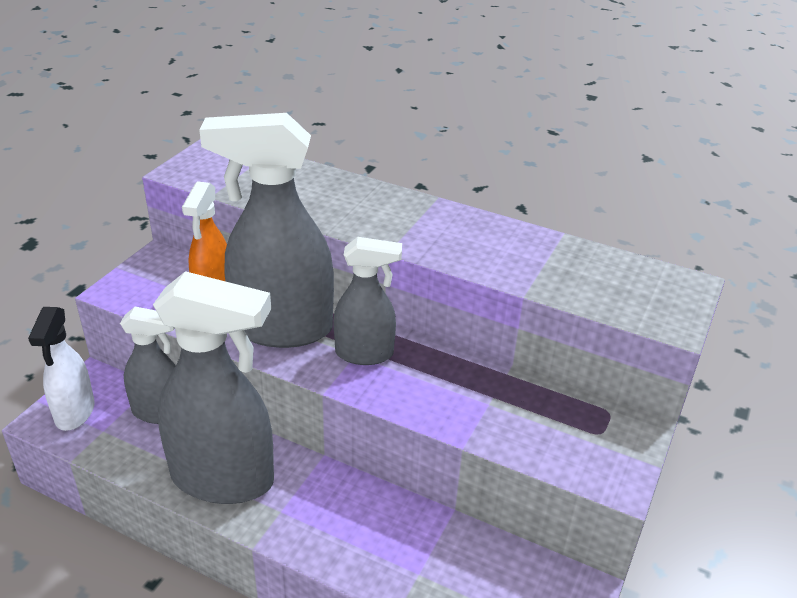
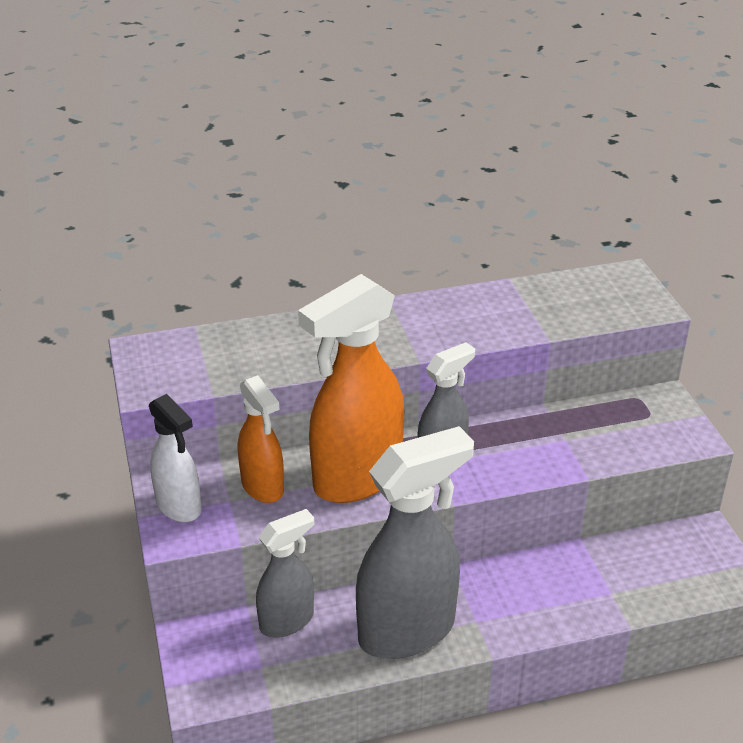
camera: 40 degrees left, 0 degrees up
(74, 413) = (217, 671): white spray bottle -> white spray bottle (179, 506)
(281, 329) = (356, 478): grey spray bottle -> orange spray bottle

